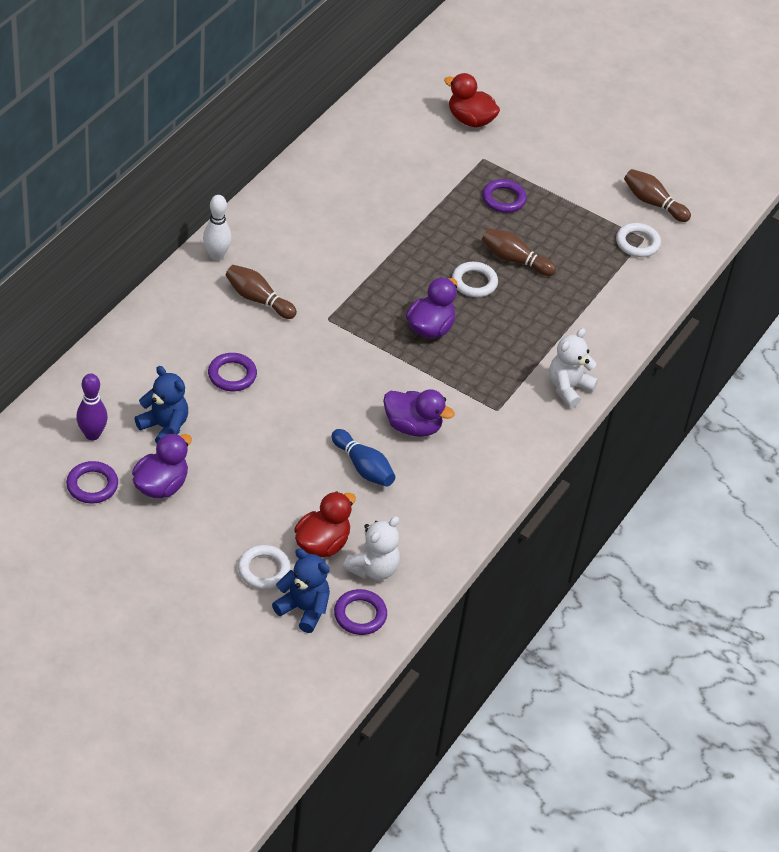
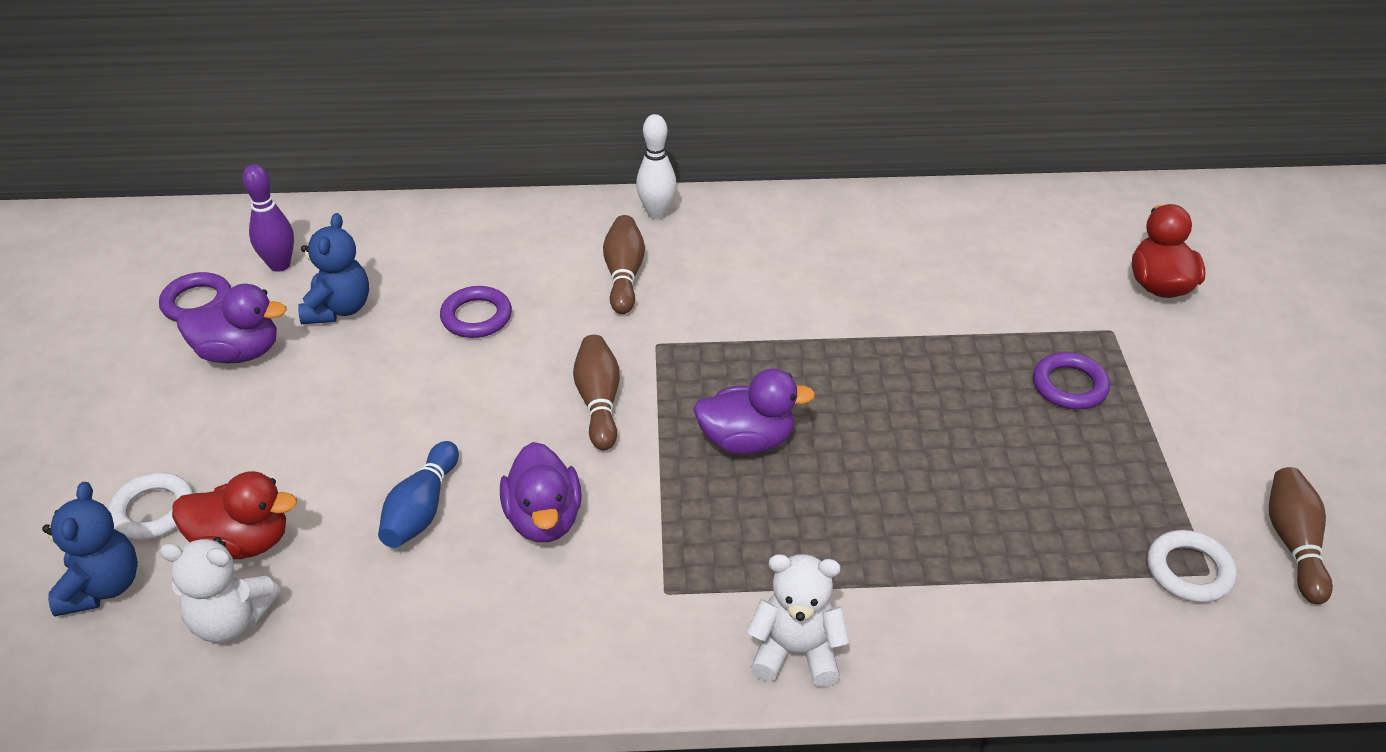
camera: 60 degrees right, 5 degrees down
(360, 615) = (127, 653): purple ring -> none
(474, 282) = (881, 438): white ring -> none
(514, 260) = (974, 455): brown bowling pin -> brown bowling pin (599, 402)

